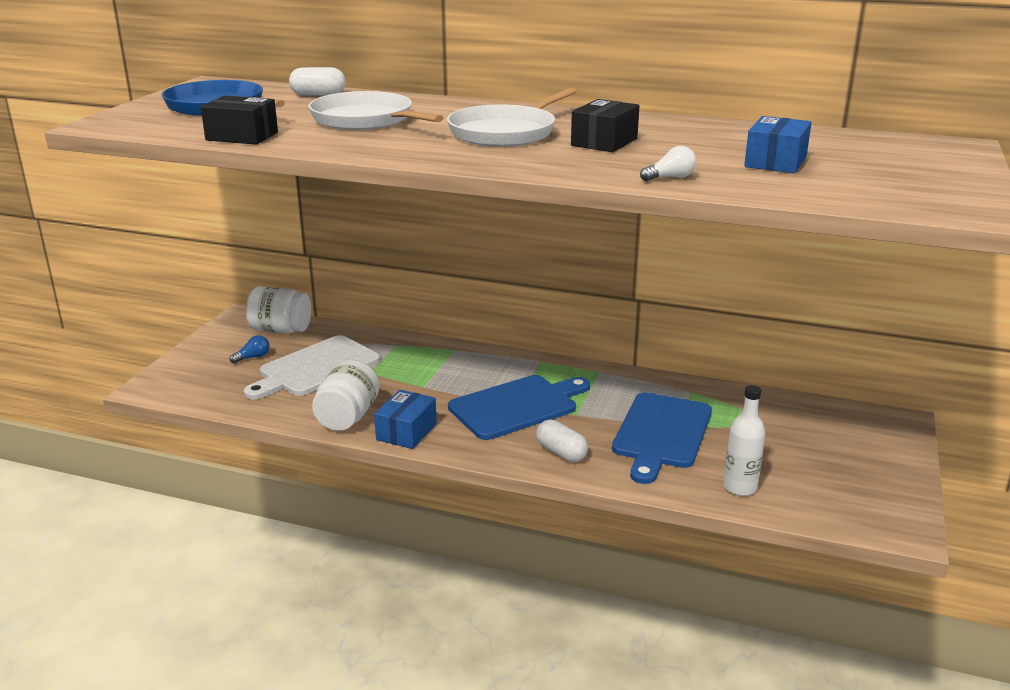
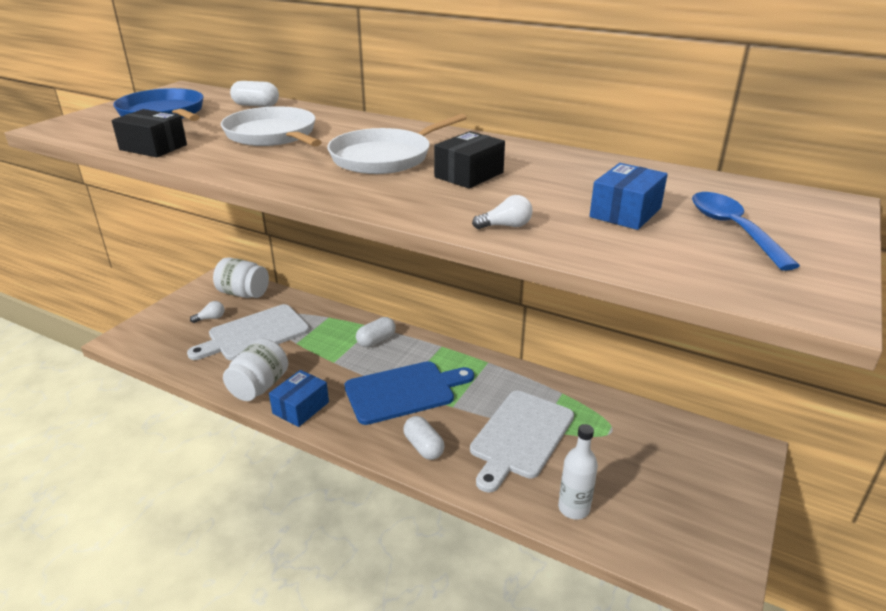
camera: 10 degrees right, 5 degrees up
(253, 357) = (211, 318): blue light bulb -> white light bulb
(463, 362) = (376, 340): none -> white capsule
(661, 433) = (520, 436): blue cutting board -> white cutting board
(879, 168) = (732, 229): none -> blue spoon

